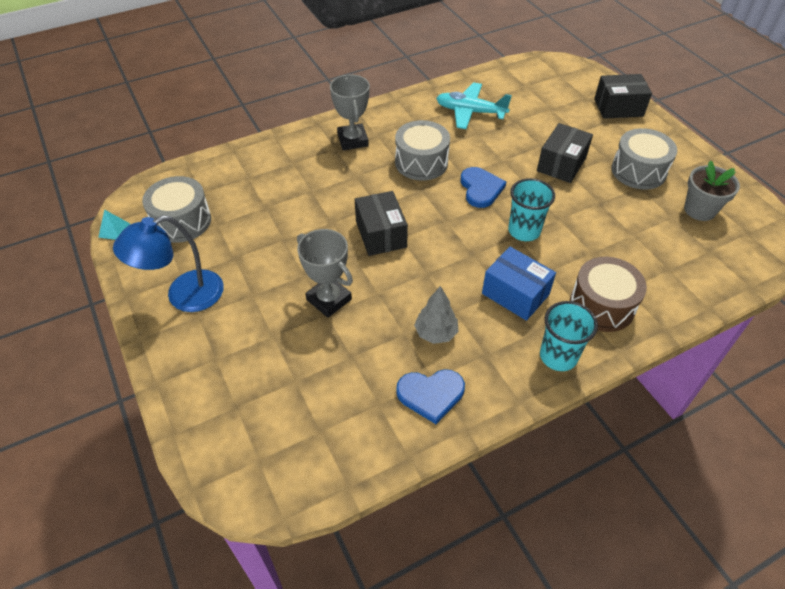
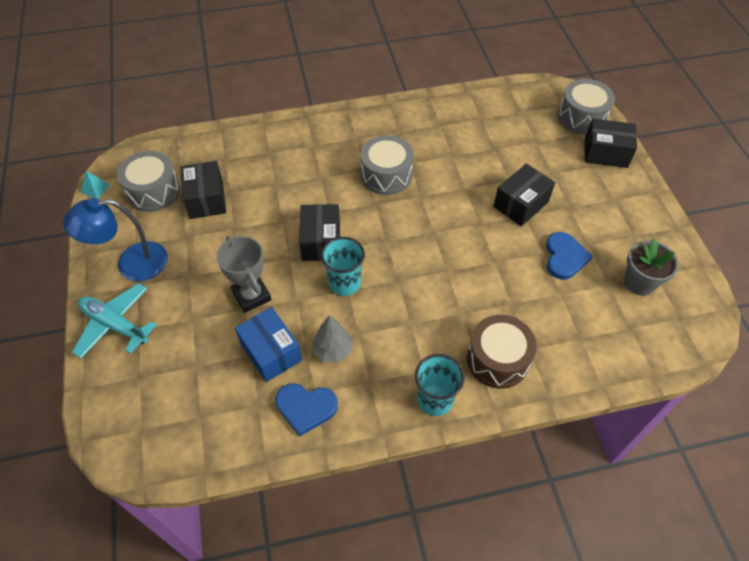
camera: 15 degrees right, 5 degrees up
(243, 218) = (206, 199): none -> black box
(352, 140) = (331, 139): grey trophy -> none
(470, 112) = (454, 130): turquoise plane -> turquoise plane (115, 325)
(480, 188) = (431, 214): blue heart -> blue heart (564, 257)
(515, 294) = (420, 329): blue box -> blue box (271, 352)
(524, 231) = (455, 267): turquoise cup -> turquoise cup (344, 283)
(638, 171) = (595, 227): grey drum -> grey drum (581, 117)

